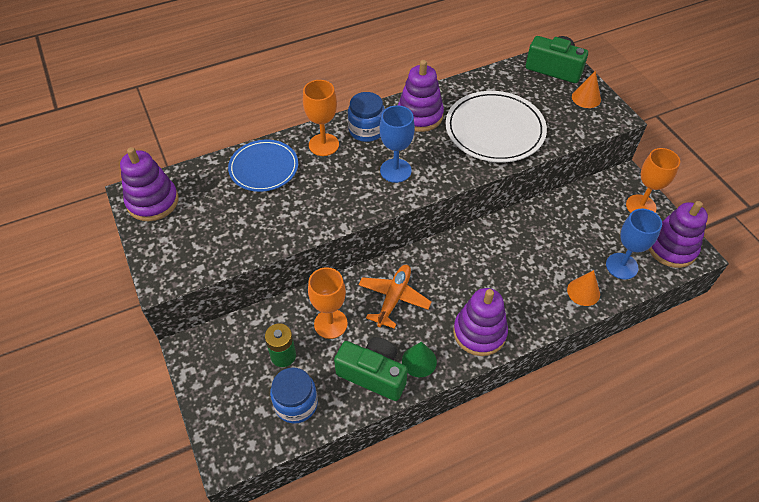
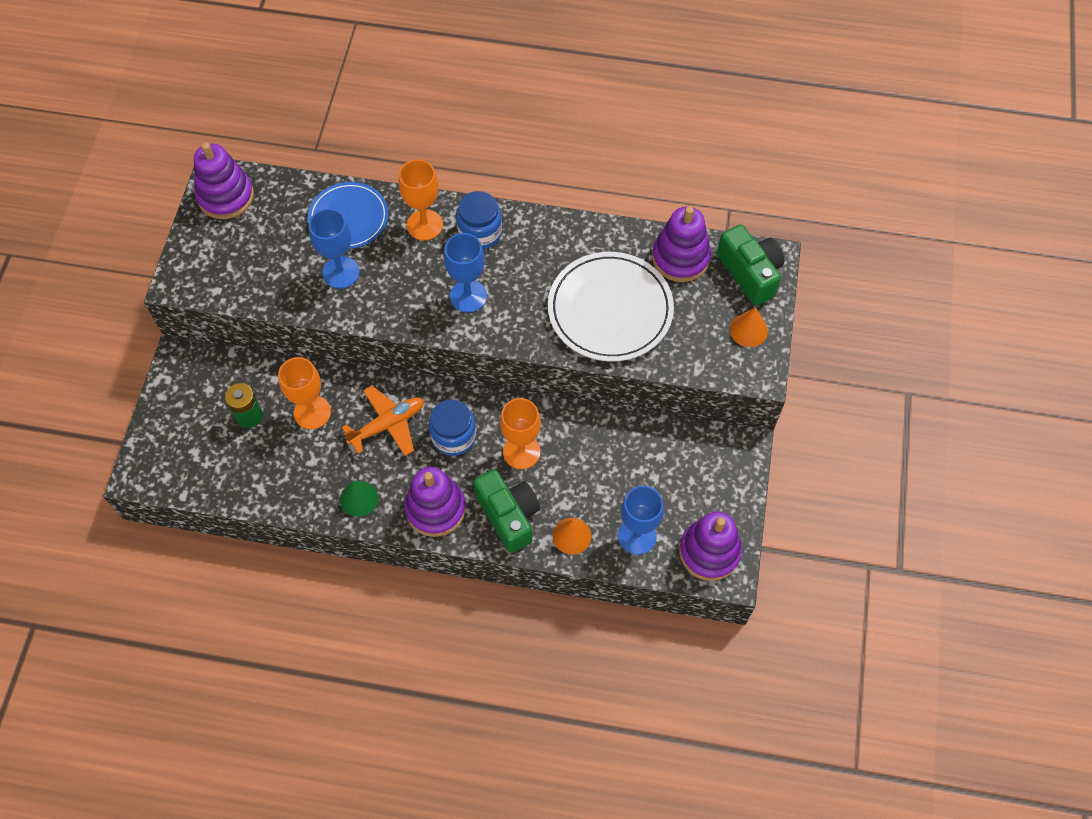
camera: 35 degrees right, 10 degrees up
(289, 204) = (341, 272): none -> blue goblet
(296, 404) = (226, 466): blue jar -> blue jar (454, 436)
(373, 374) = (310, 483): green camera -> green camera (508, 515)
(420, 116) = (548, 247): purple stacking toy -> purple stacking toy (680, 258)
(640, 206) = (725, 487): orange goblet -> orange goblet (521, 452)

